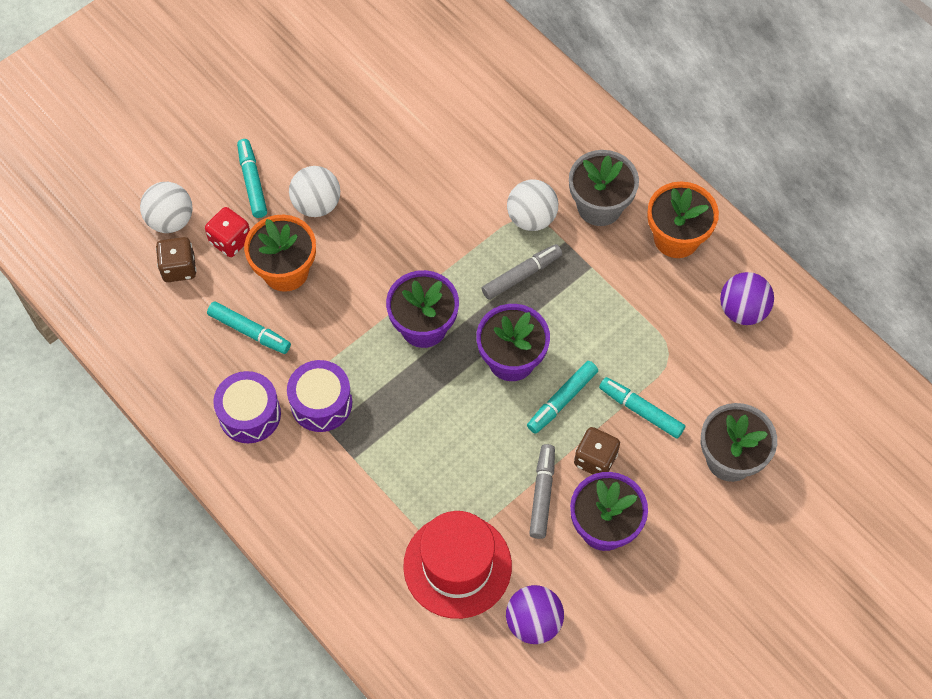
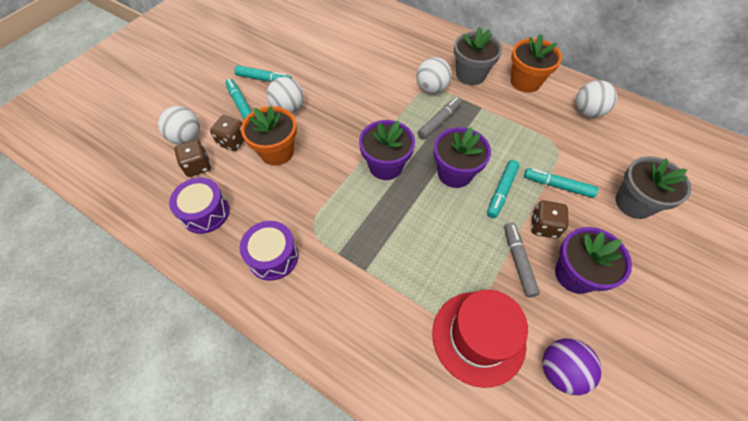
camera: 15 degrees left, 5 degrees down
(230, 240) = (233, 141): red dice -> brown dice
(249, 331) = (259, 197): turquoise marker -> turquoise marker (264, 79)
(321, 403) = (327, 235): purple drum -> purple drum (205, 212)
(742, 310) = (587, 112): purple ball -> white ball

